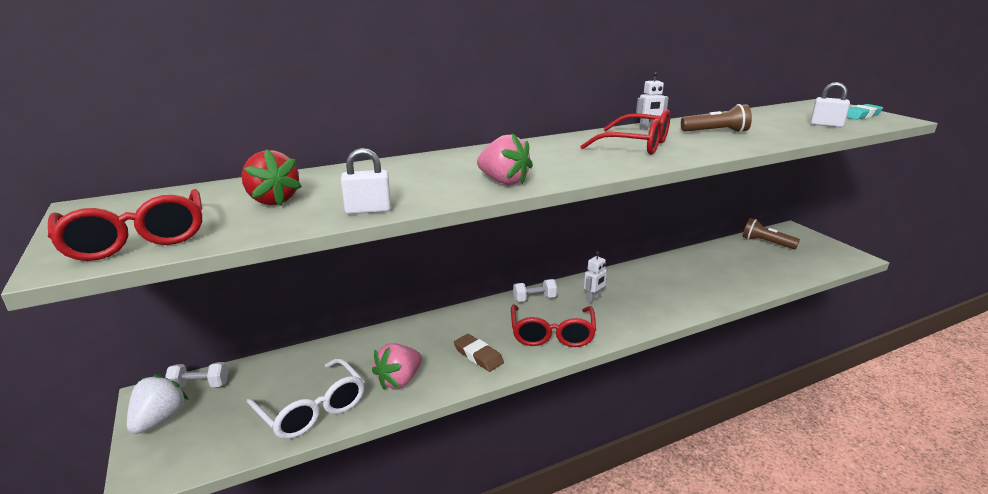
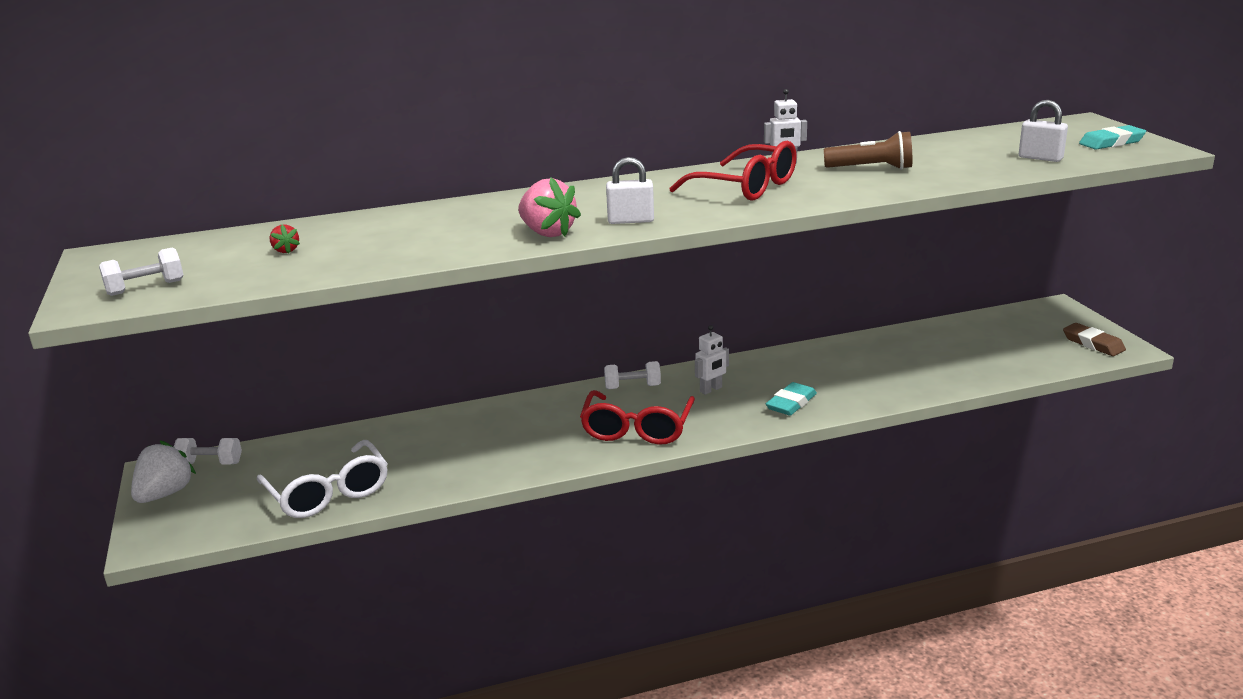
camera: 10 degrees right, 0 degrees up
(137, 239) = (146, 288): red glasses -> white dumbbell
(273, 200) = (286, 250): red strawberry -> red strawberry, size x0.49
(368, 210) = (381, 263): white padlock -> white padlock (630, 221)
(399, 380) = (433, 469): pink strawberry -> none
(478, 355) = (535, 448): brown eraser -> brown eraser (1093, 343)
(656, 307) = (791, 403): none -> turquoise eraser
(766, 243) = (1002, 325): brown flashlight -> none

